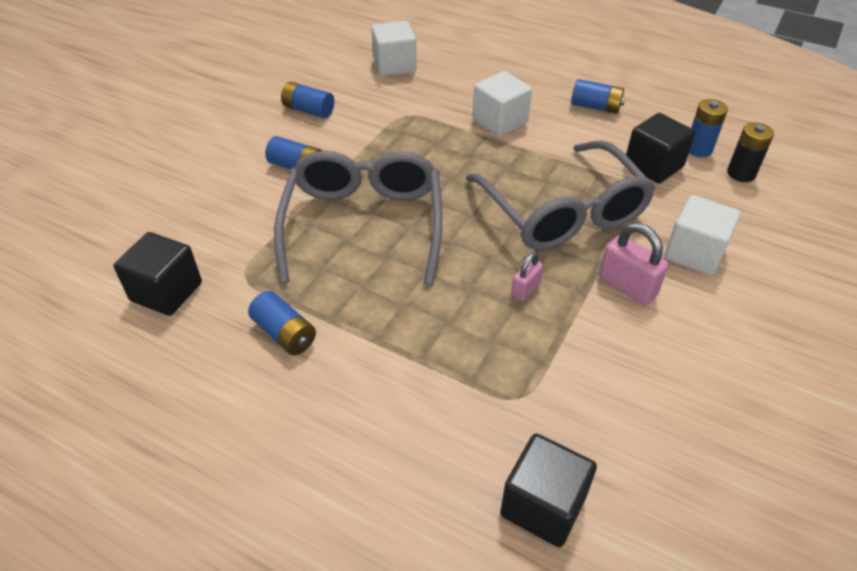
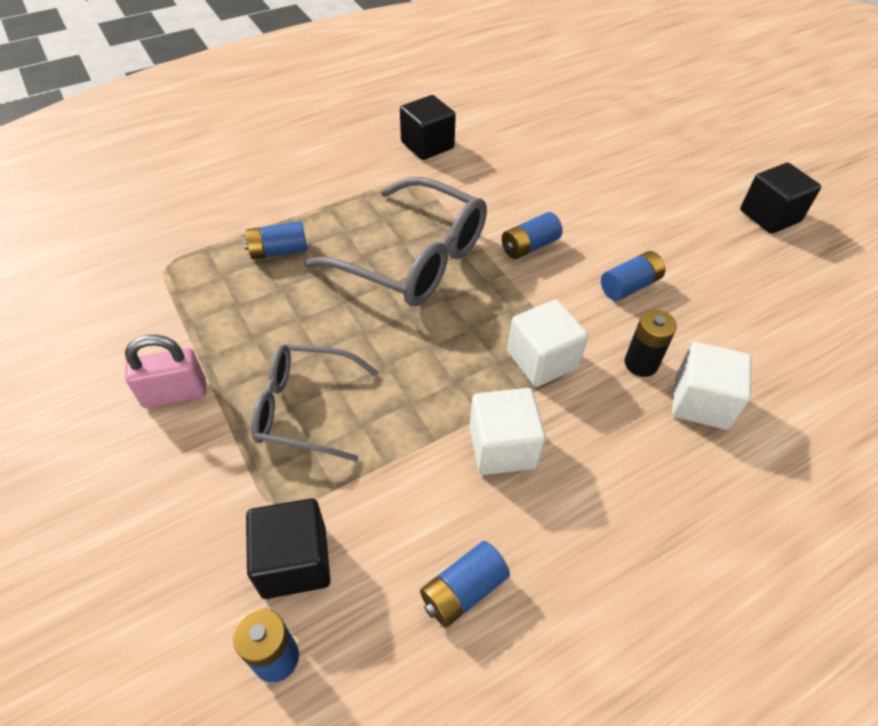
camera: 120 degrees right, 5 degrees up
(284, 334) = (337, 182): blue battery -> blue battery (278, 251)
(525, 289) = (246, 322): pink padlock -> none
(543, 505) = (95, 238): black cube -> black cube (769, 216)
(563, 212) = (305, 408): grey glasses -> grey glasses, size x0.64
(694, 253) = (148, 484): white cube -> white cube (542, 360)
(741, 173) = (189, 669): black battery -> black battery (641, 363)

